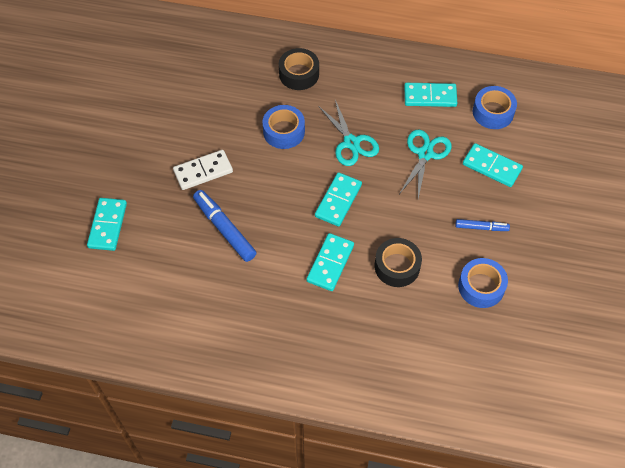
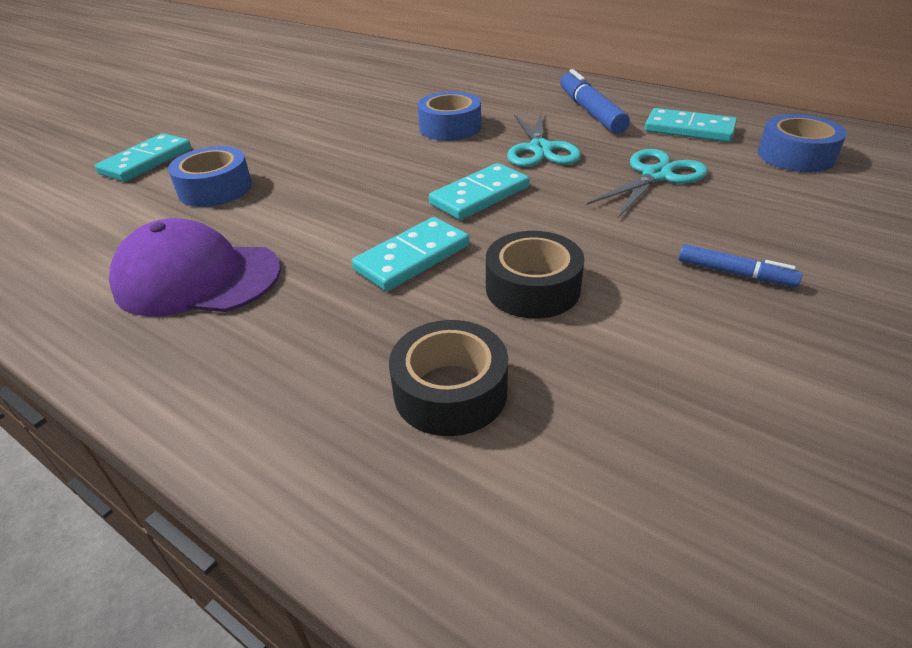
camera: 25 degrees right, 20 degrees down
(203, 171) = (313, 140): white domino -> none
(224, 229) = (286, 191): blue marker -> blue marker (590, 112)
(232, 313) = (197, 278): none -> purple cap
(299, 74) = (507, 92): black tape -> black tape (450, 391)
(481, 287) = (706, 360): blue tape -> blue tape (215, 188)
(492, 166) = (779, 207): turquoise domino -> none

